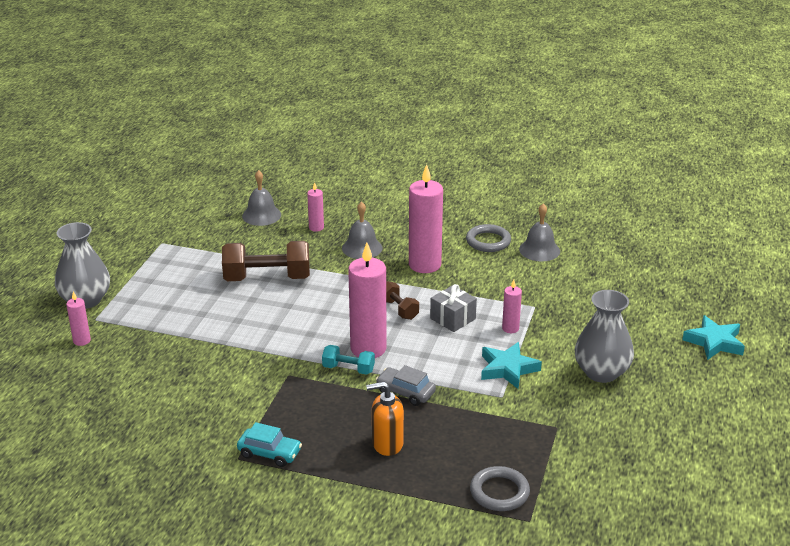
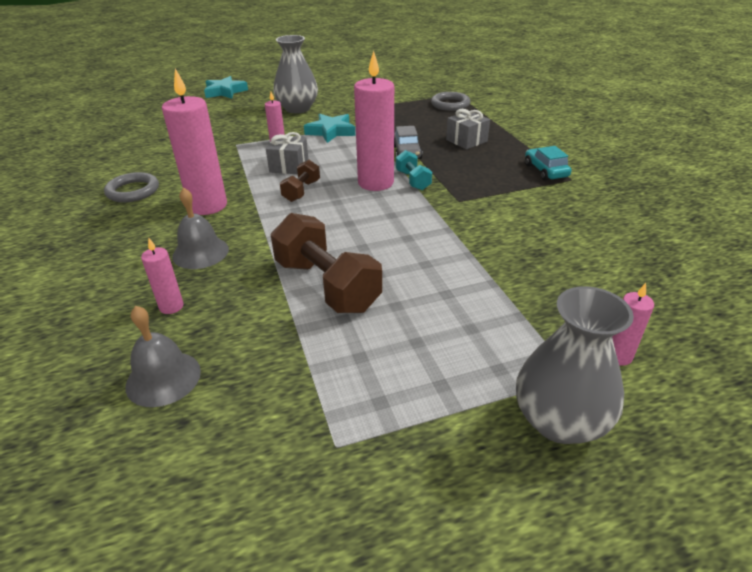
camera: 125 degrees left, 5 degrees up
(387, 444) = (466, 140): orange soap dispenser -> grey gift
(539, 250) = (134, 166): grey bell -> none

